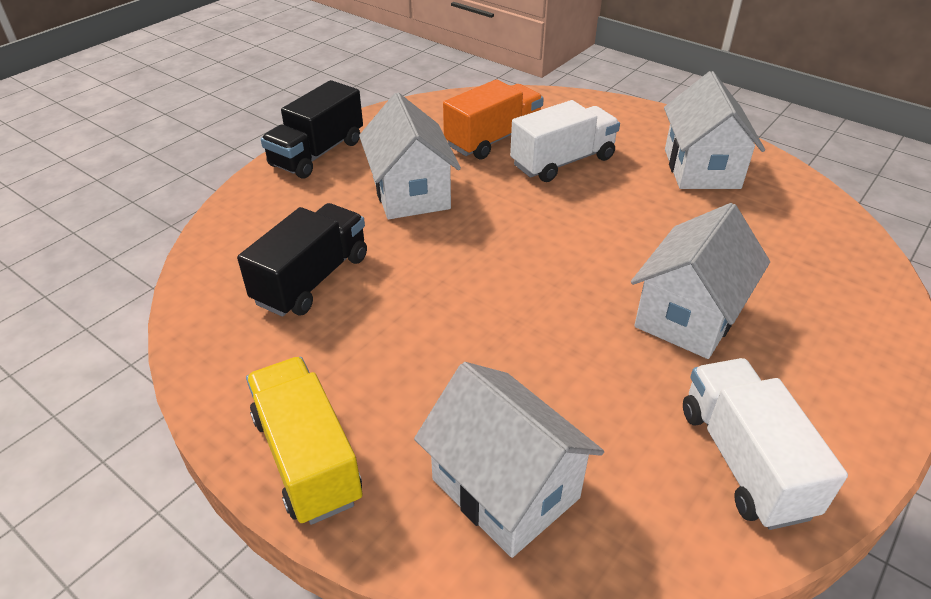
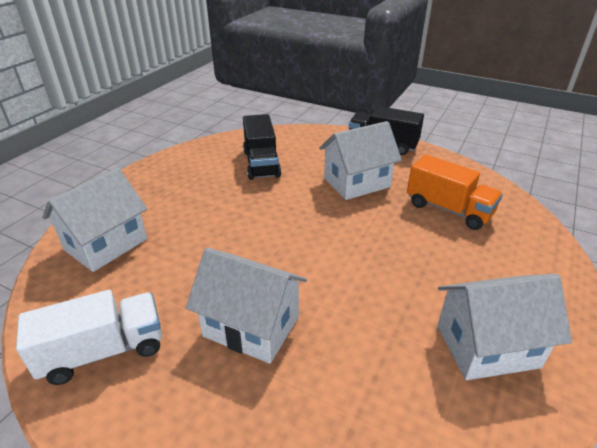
camera: 80 degrees right, 5 degrees down
(307, 458) = (137, 183): yellow truck -> none
(312, 279) = (261, 164): black truck -> black truck turned 60 degrees clockwise
(562, 162) = (438, 248): white truck -> none

